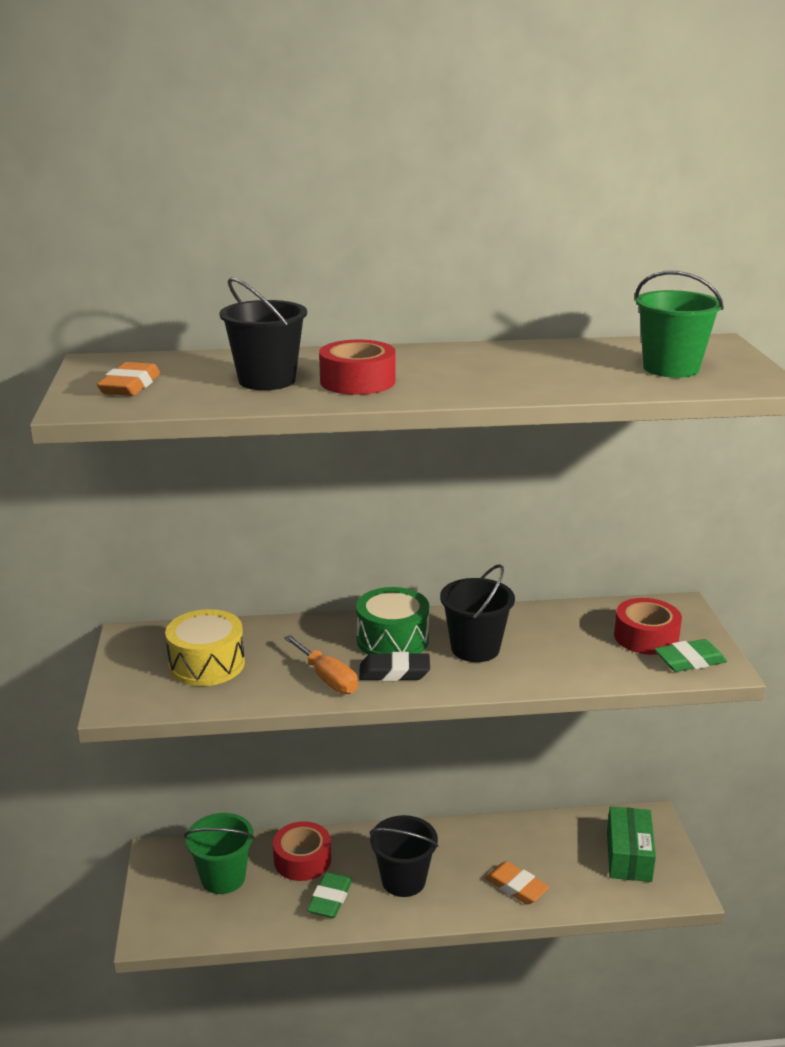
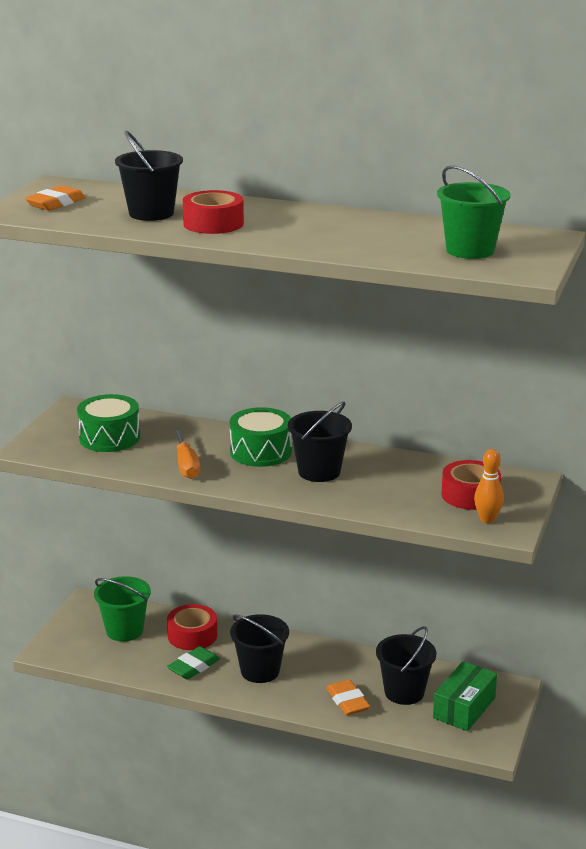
camera: 25 degrees right, 0 degrees up
(207, 664) = (109, 438): yellow drum -> green drum
(394, 672) = (240, 473): black eraser -> none
(561, 857) = (404, 692): none -> black bucket
(689, 661) = (487, 519): green eraser -> orange bowling pin

